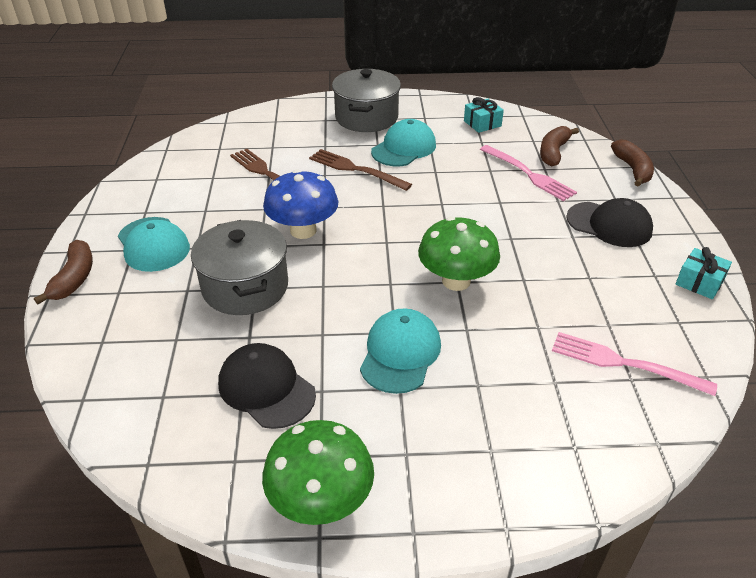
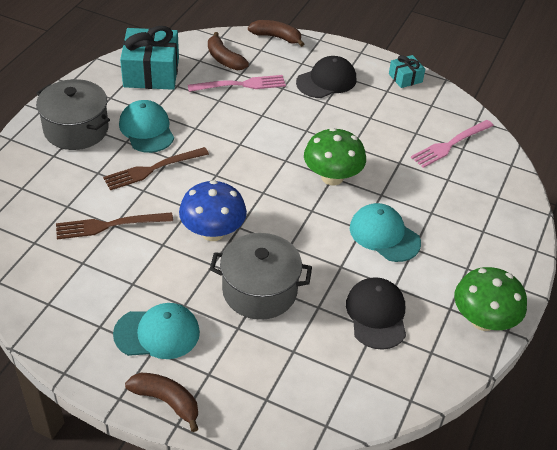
camera: 65 degrees left, 5 degrees up
(266, 388) = (376, 315): black cap -> black cap turned 105 degrees clockwise
(482, 123) = (151, 72): turquoise gift -> turquoise gift, size x2.01

